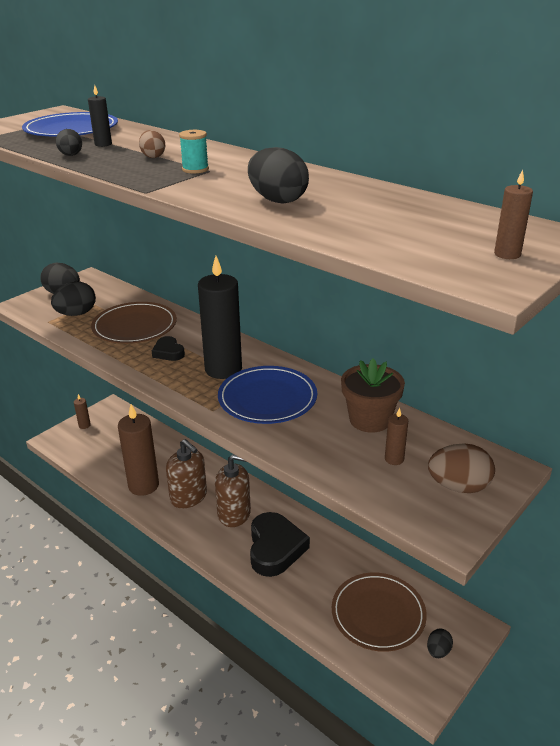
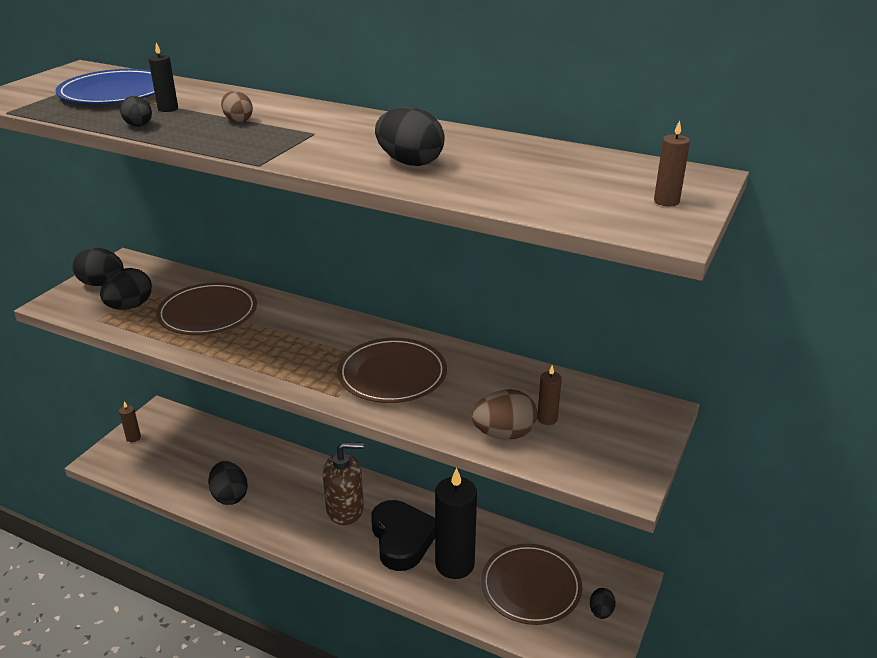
camera: 15 degrees left, 0 degrees up
(143, 485) = (230, 496): brown candle -> black egg
(168, 352) = (260, 338): black heart -> none
(188, 497) = (287, 500): brown soap dispenser -> none
(195, 169) = (297, 133): turquoise spool -> none
(223, 369) = (331, 349): black candle -> black candle (455, 564)
(267, 398) = (392, 374): blue plate -> brown plate
(369, 420) = (508, 382): brown flower pot -> none
(458, 486) = (619, 436): brown egg -> brown egg (504, 434)

